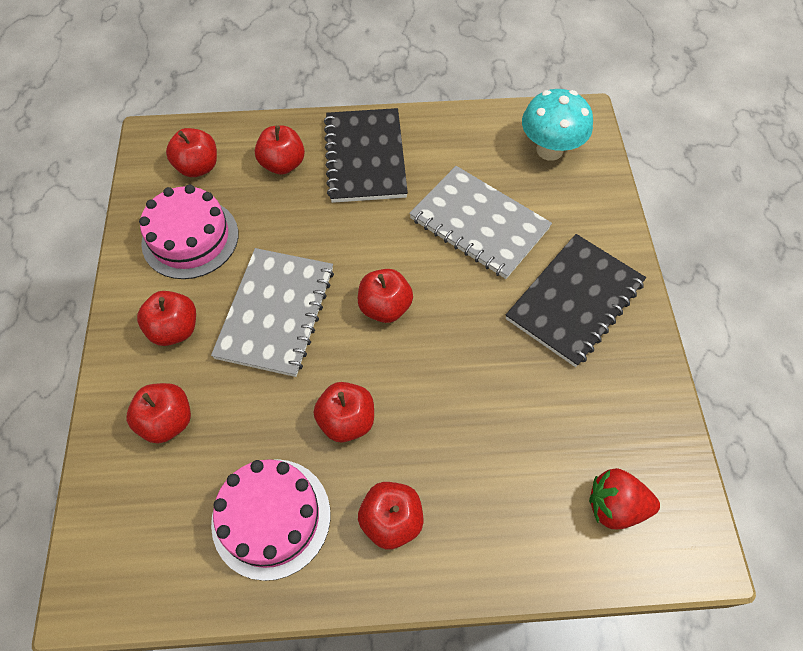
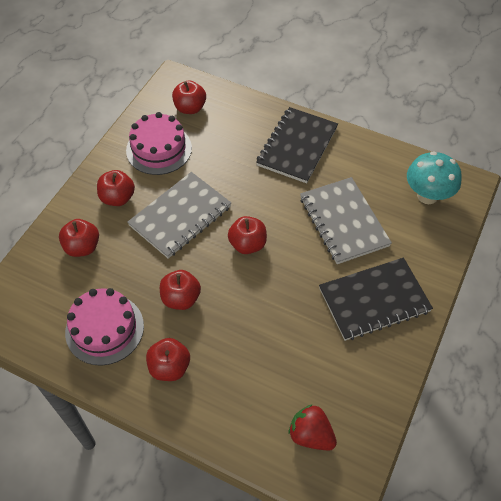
camera: 30 degrees right, 5 degrees down
(283, 164) = (242, 128): red apple -> none

